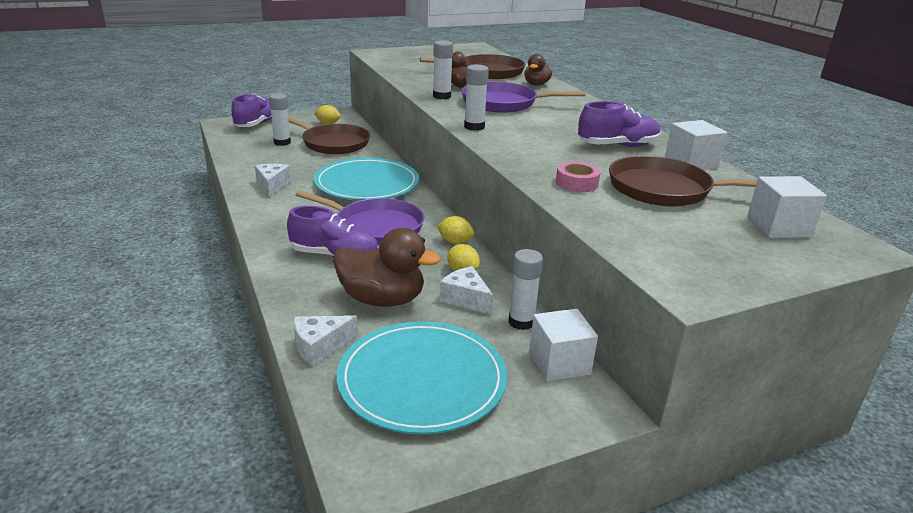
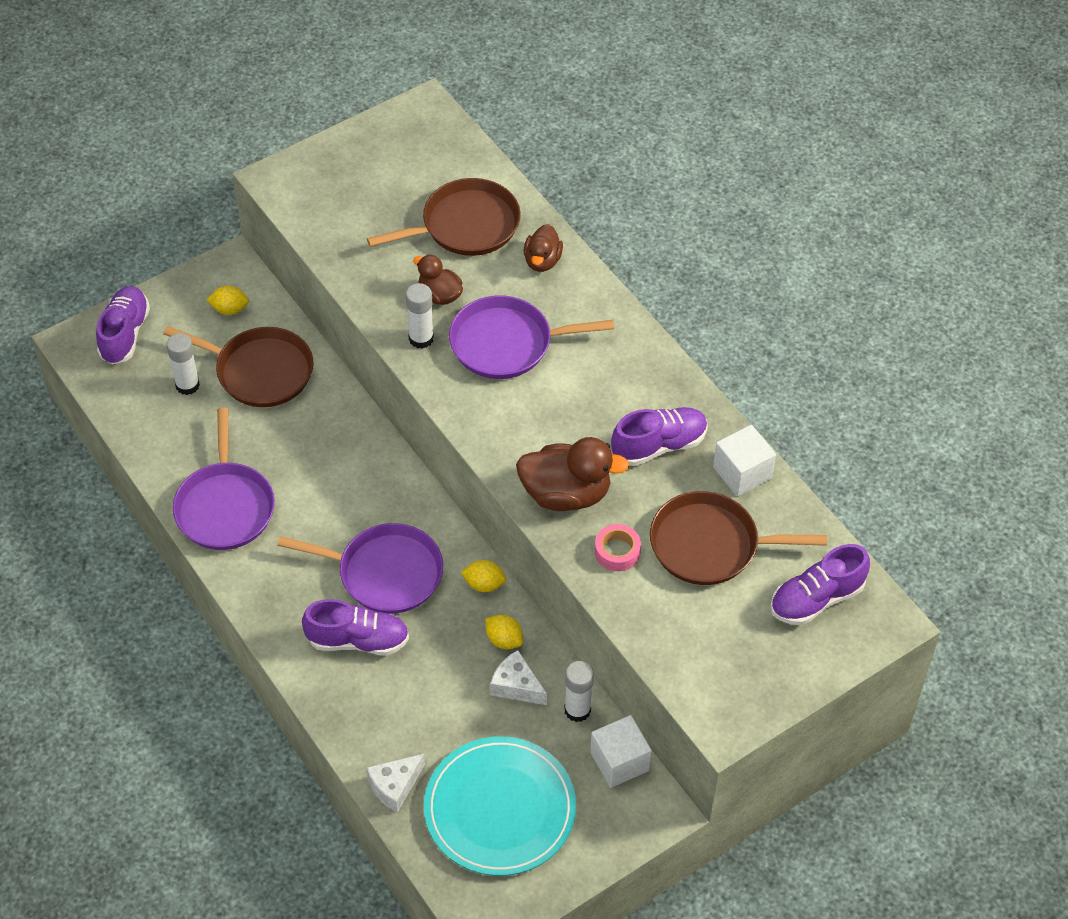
camera: 10 degrees left, 25 degrees up
(272, 186) = (225, 506): white cheese -> purple pan
(367, 184) = (343, 475): turquoise plate -> none
(382, 299) = (432, 705): brown duck -> brown duck (566, 494)
(474, 127) = (483, 430): white glue stick -> none
(778, 227) = (816, 599): white cube -> purple shoe

